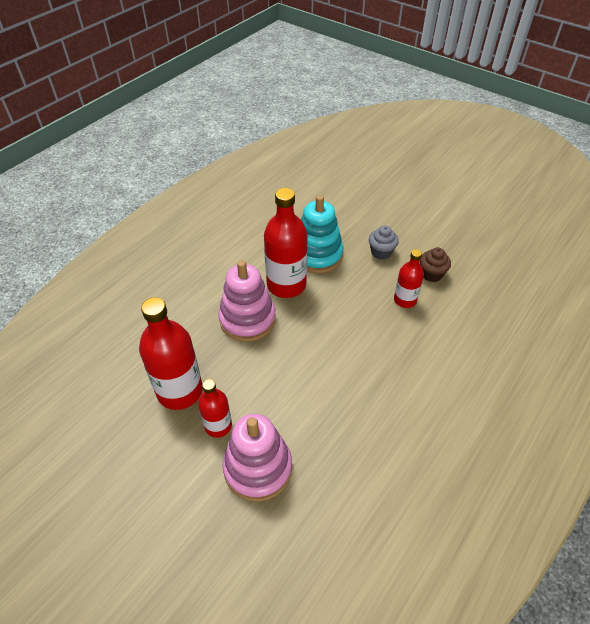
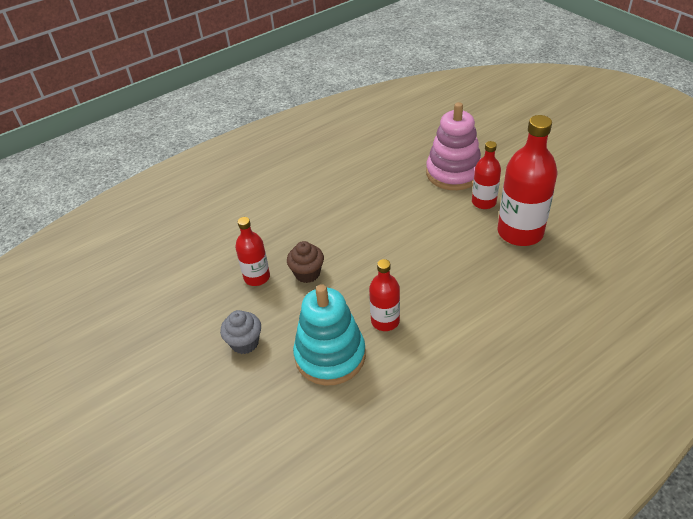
camera: 160 degrees left, 5 degrees down
(247, 319) = (442, 287): pink stacking toy -> none
(286, 285) = (385, 321): red bottle -> red bottle, size x0.57
(431, 274) = (205, 301): brown cupcake -> brown cupcake (307, 273)

